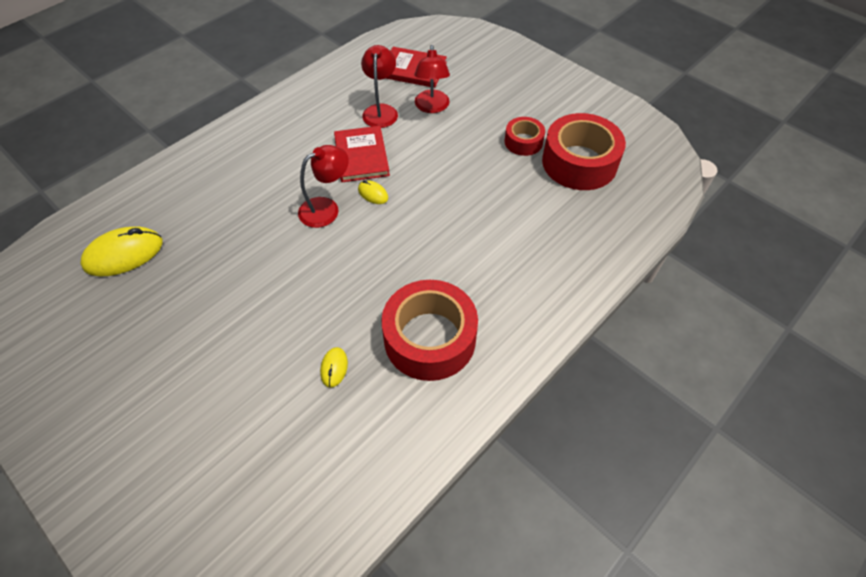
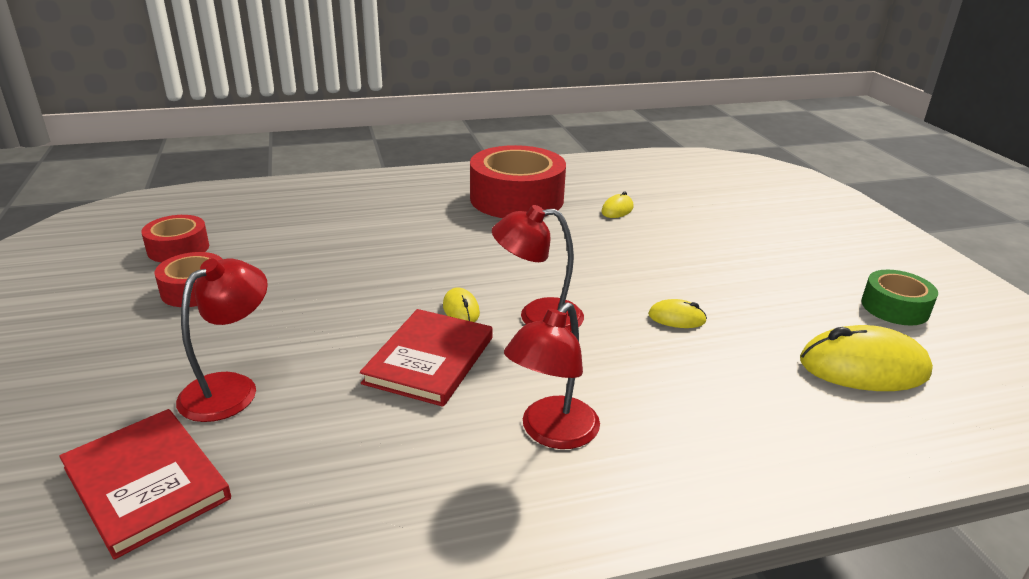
camera: 150 degrees left, 25 degrees down
(88, 330) = (895, 307): none -> green tape
(243, 246) = (676, 318): none -> yellow mouse
(381, 111) = (318, 420): red lamp -> red lamp (551, 433)
(579, 162) = (178, 248): red tape -> red tape, size x0.53

